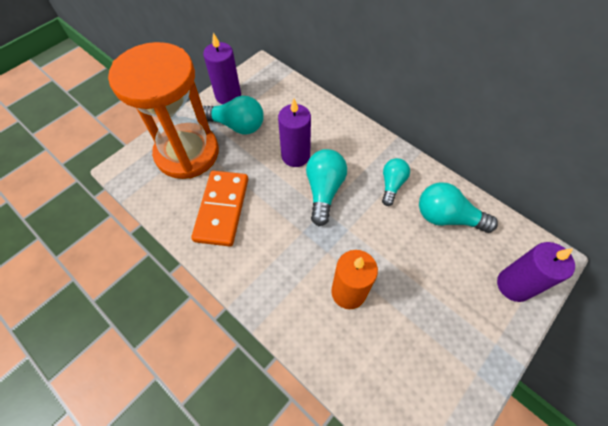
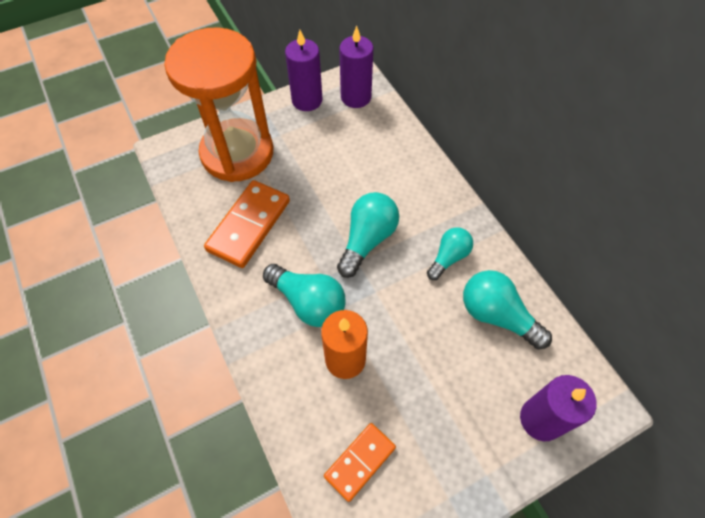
camera: 20 degrees right, 0 degrees up
(237, 125) = (302, 137): turquoise light bulb -> turquoise light bulb (308, 302)
(295, 156) = (352, 191): purple candle -> purple candle (356, 97)
(396, 372) = (360, 461): none -> orange domino

